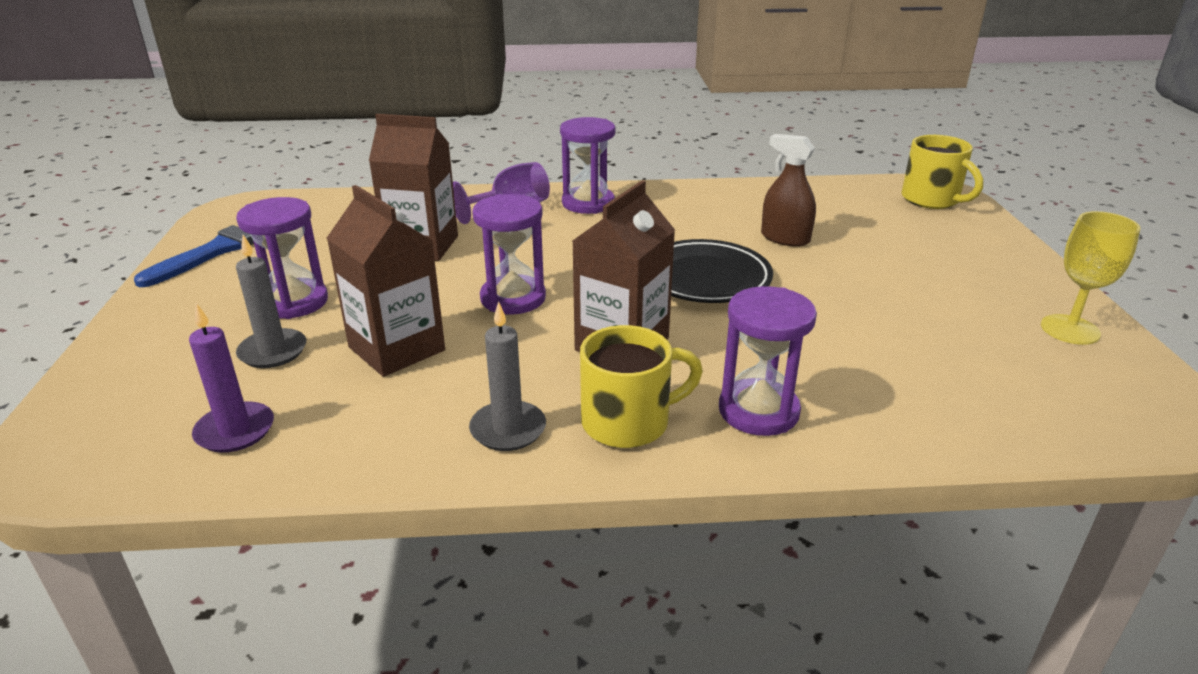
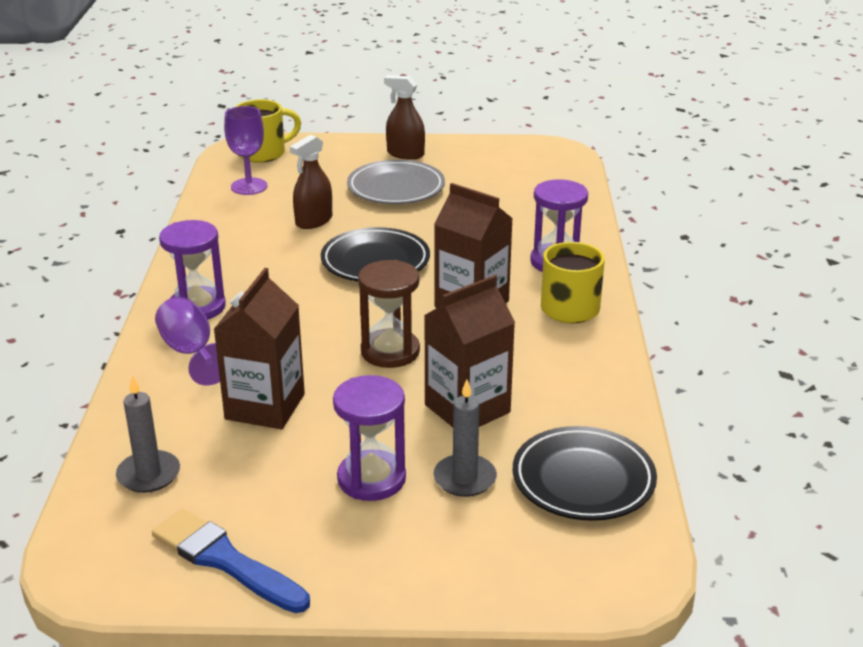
camera: 85 degrees left, 0 degrees up
(235, 431) = (583, 480): purple candle -> black plate
(508, 429) = (578, 353): grey candle -> grey candle (148, 474)
(513, 298) = (390, 351): purple hourglass -> brown hourglass
(843, 200) = (249, 186): none -> purple goblet
(904, 279) = (396, 188): none -> grey plate
(1014, 280) = (405, 154): none -> brown spray bottle
(1070, 329) = (471, 153): yellow goblet -> none

